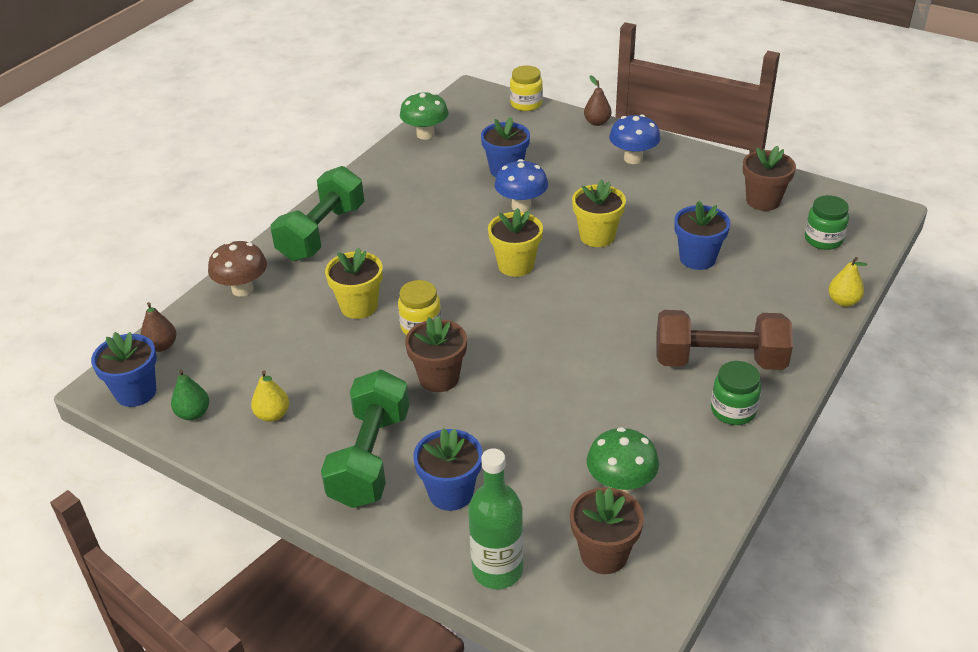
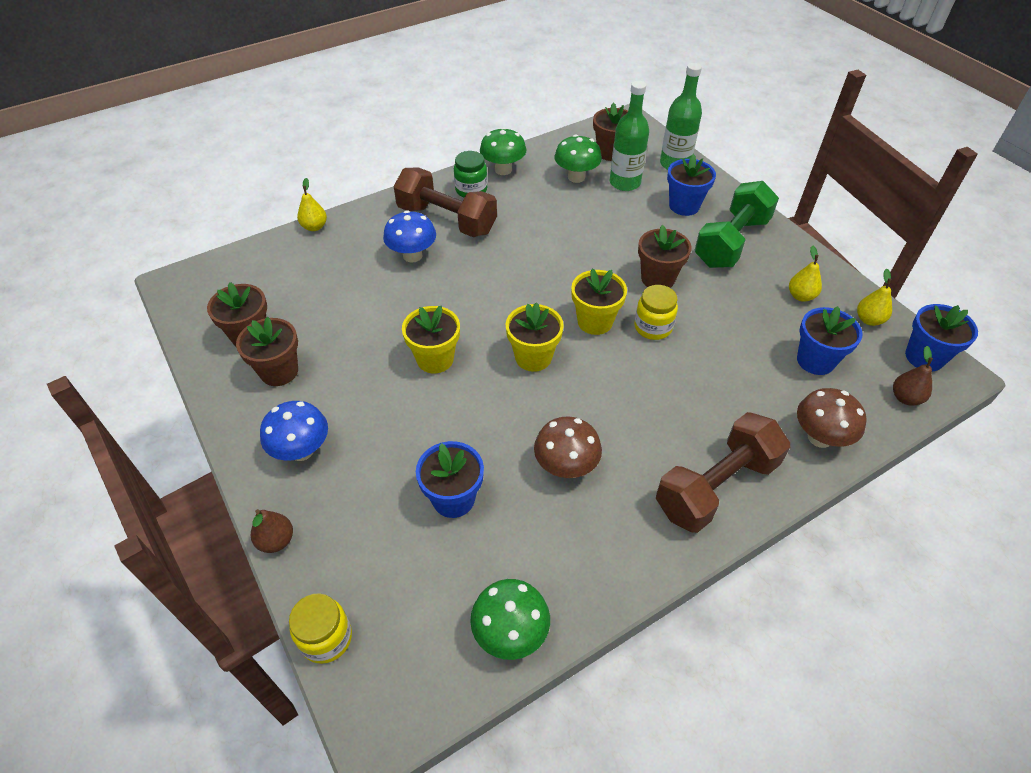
camera: 155 degrees left, 10 degrees up
(193, 413) = (868, 320): green pear -> yellow pear
(322, 233) = (716, 486): green dumbbell -> brown dumbbell
(359, 306) = (702, 369): yellow flower pot -> yellow flower pot (595, 322)
(440, 208) = (566, 467): none -> brown mushroom
(521, 206) = (476, 431): blue mushroom -> blue mushroom (412, 256)
(550, 502) = (625, 183): none -> green bottle
(697, 258) = (374, 301): blue flower pot -> blue flower pot (815, 360)
(708, 189) = (279, 371): none -> brown flower pot
(724, 458) = (503, 170): none -> green mushroom
(823, 240) = (257, 278): green jar -> none

